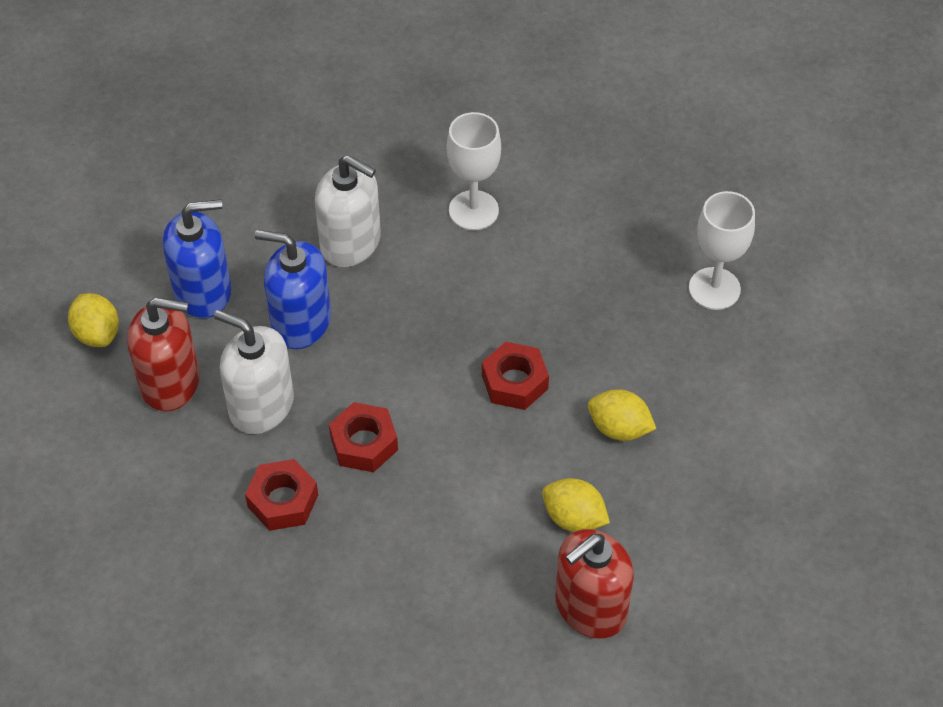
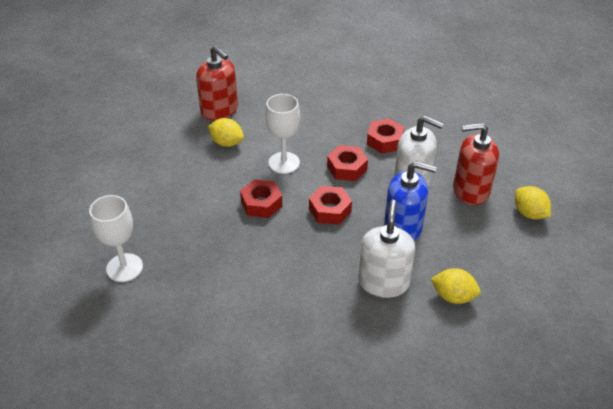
camera: 175 degrees right, 10 degrees down
(203, 292) = (474, 242): blue soap dispenser -> none
(351, 242) = (383, 282): white soap dispenser -> white soap dispenser turned 75 degrees clockwise
(406, 362) = (330, 210): none -> red nut
(473, 210) = (297, 313): white goblet -> white goblet (284, 163)
(590, 607) = (219, 110): red soap dispenser -> red soap dispenser turned 90 degrees clockwise
(619, 428) = (198, 184): yellow lemon -> yellow lemon (453, 296)

